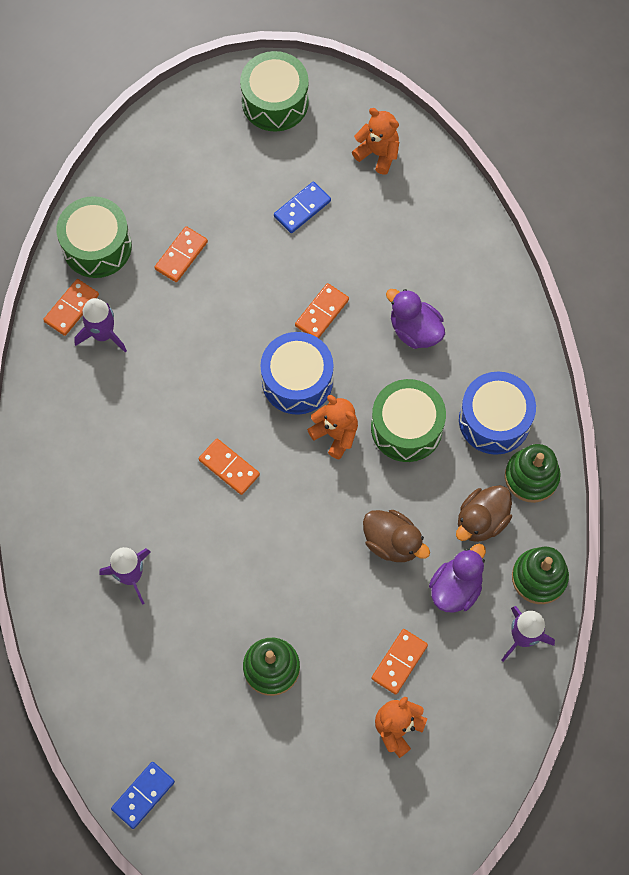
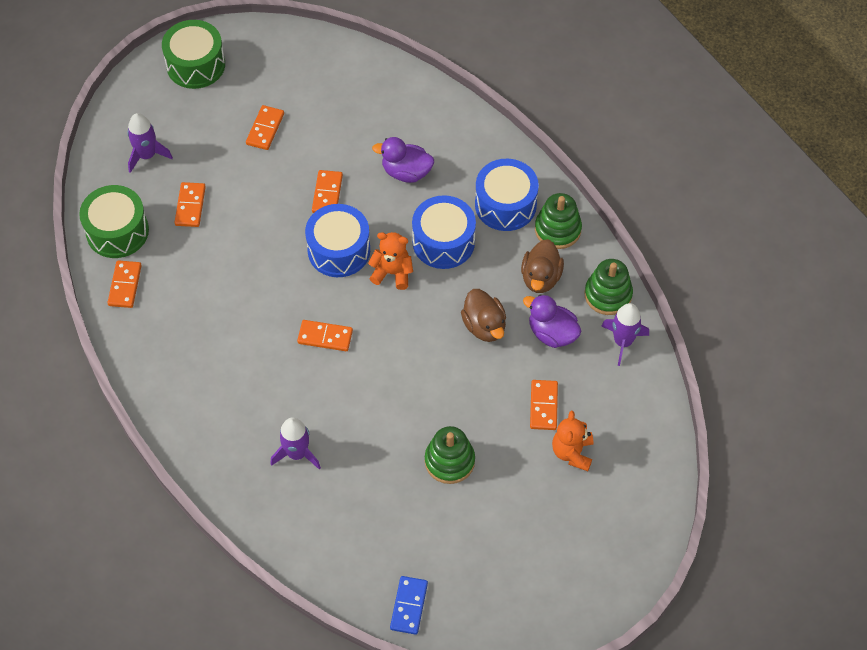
camera: 30 degrees left, 10 degrees down
(103, 334) = (163, 292): purple rocket -> purple rocket (147, 155)
(302, 209) = (265, 129): blue domino -> orange domino
(378, 153) = (299, 64): orange teddy bear -> none
(392, 542) = (484, 326): brown duck -> brown duck turned 60 degrees clockwise
(406, 428) = (443, 242): green drum -> blue drum
(456, 588) = (552, 333): purple duck -> purple duck turned 60 degrees counterclockwise

